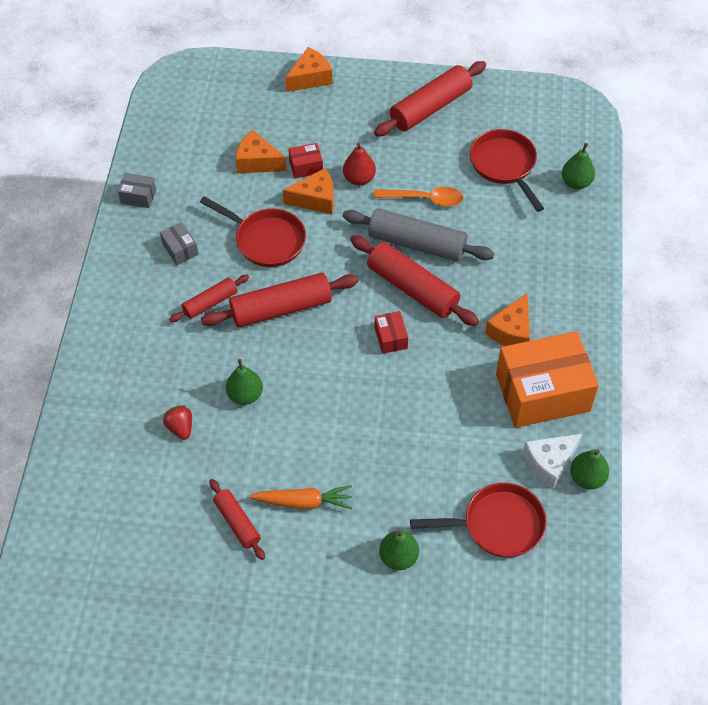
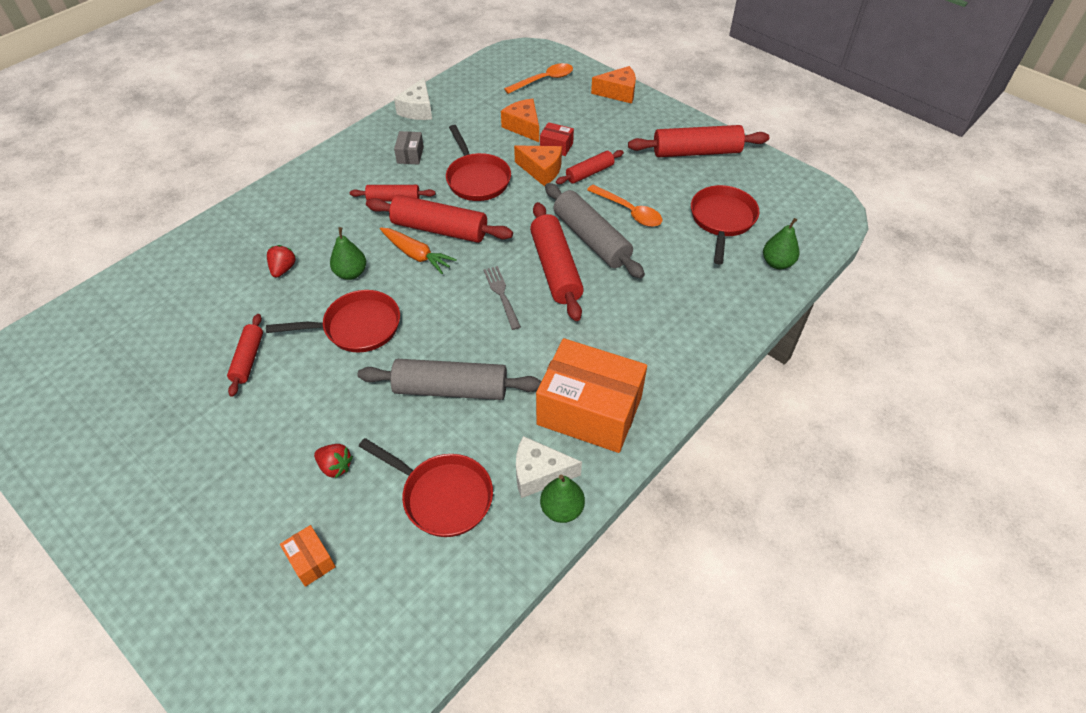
camera: 35 degrees right, 5 degrees down
(138, 196) = (418, 110): grey box -> white cheese
(229, 99) = (544, 80): none -> orange spoon
(300, 439) = (356, 327): none -> red pan
(303, 502) = (310, 375): orange carrot -> orange carrot (416, 255)
(359, 179) = (589, 173): red pear -> red rolling pin
(391, 338) = (501, 295): red box -> grey fork
(398, 557) = (335, 466): green pear -> red strawberry
(426, 441) = (451, 389): none -> grey rolling pin
(450, 632) = (311, 561): none -> orange box
(511, 331) = (608, 346): orange cheese -> none

